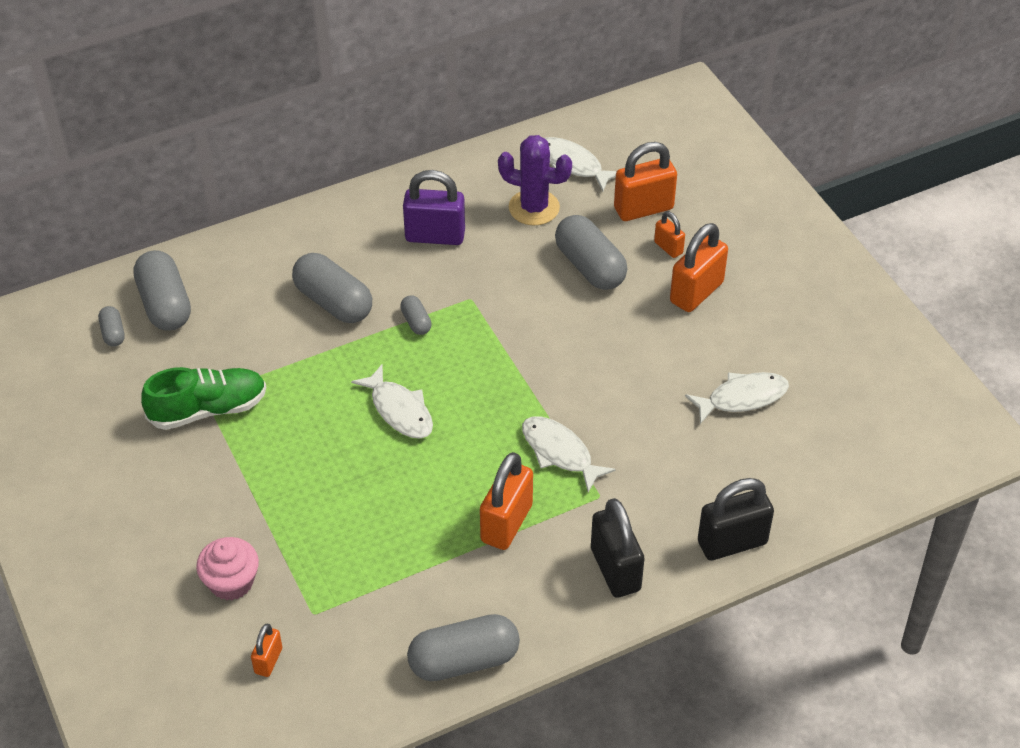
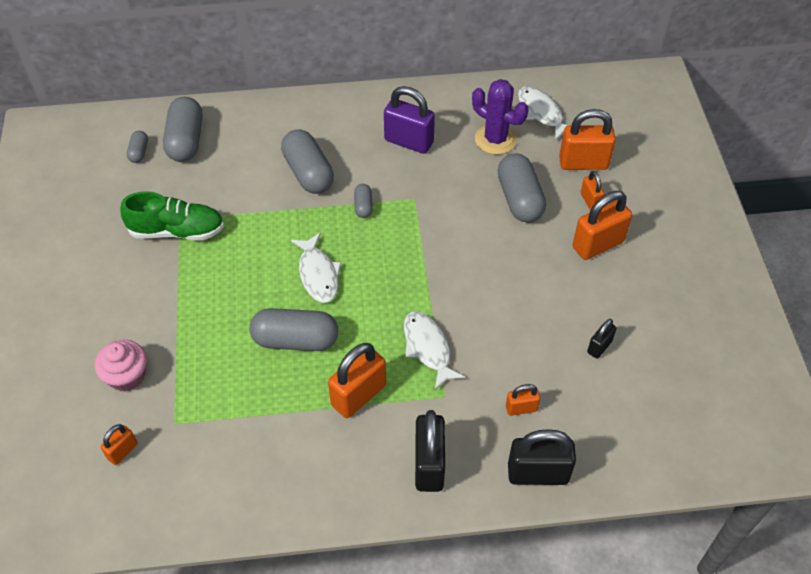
camera: 20 degrees right, 5 degrees up
(464, 660) = (271, 504): grey capsule -> grey capsule (296, 340)
(687, 484) = (521, 408): none -> orange padlock
(742, 398) = (599, 347): white fish -> black padlock

